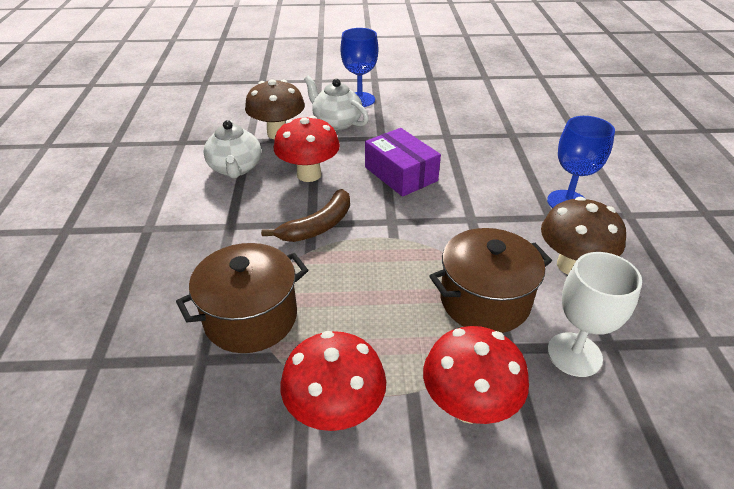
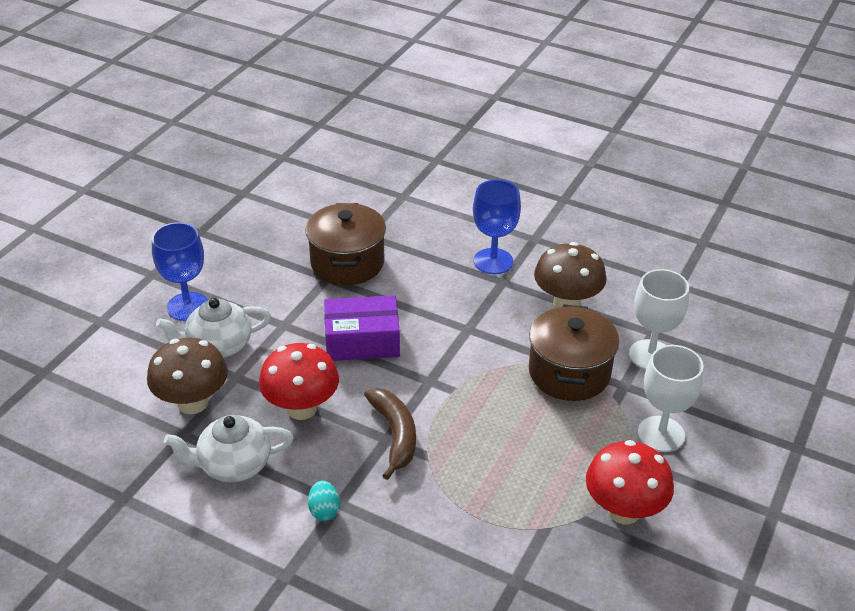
camera: 60 degrees left, 0 degrees up
(218, 221) = (324, 510): none -> turquoise egg
(235, 168) = (233, 465): white teapot -> white teapot turned 150 degrees clockwise
(251, 318) = (488, 529): brown pot -> brown pot (347, 263)
(468, 406) = (661, 434): red mushroom -> white goblet

